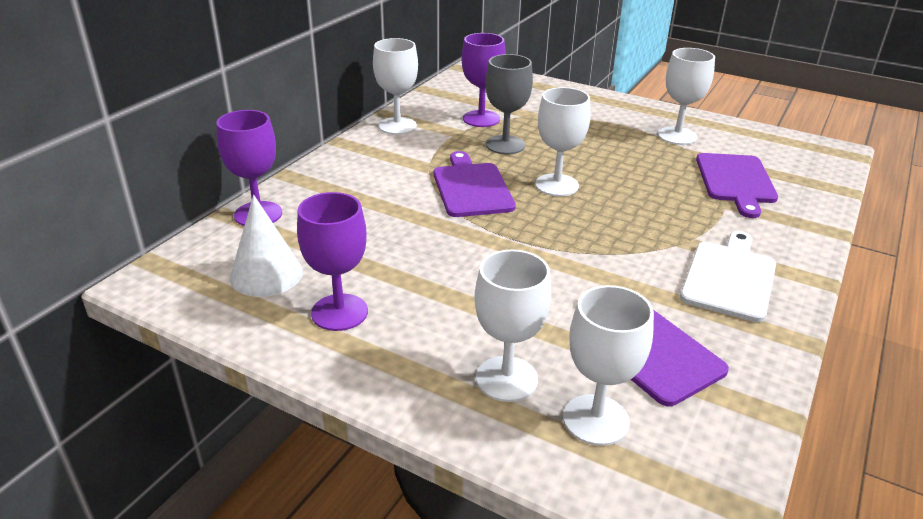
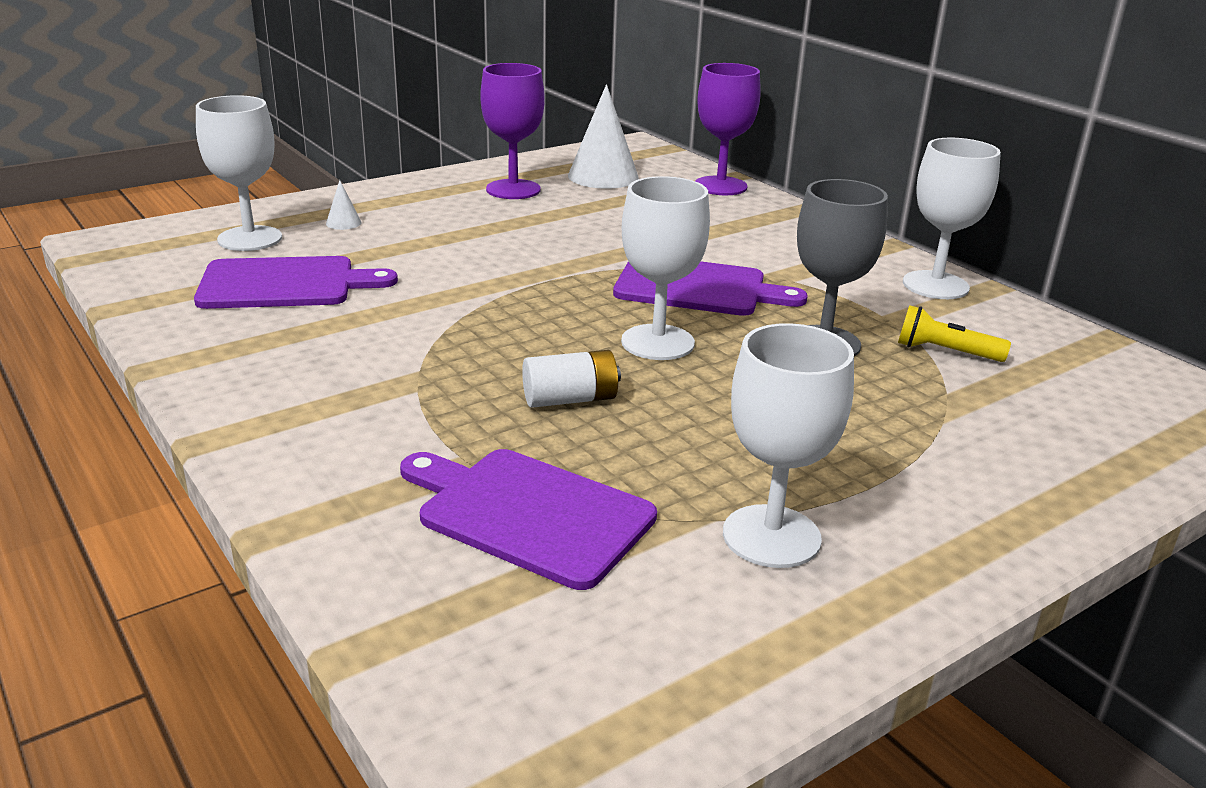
camera: 115 degrees right, 5 degrees down
(481, 119) = (945, 352): purple goblet -> yellow flashlight
(506, 379) = (343, 223): white goblet -> white cone
(643, 194) = (570, 399): none -> white battery
(729, 278) = (310, 375): white cutting board -> none

